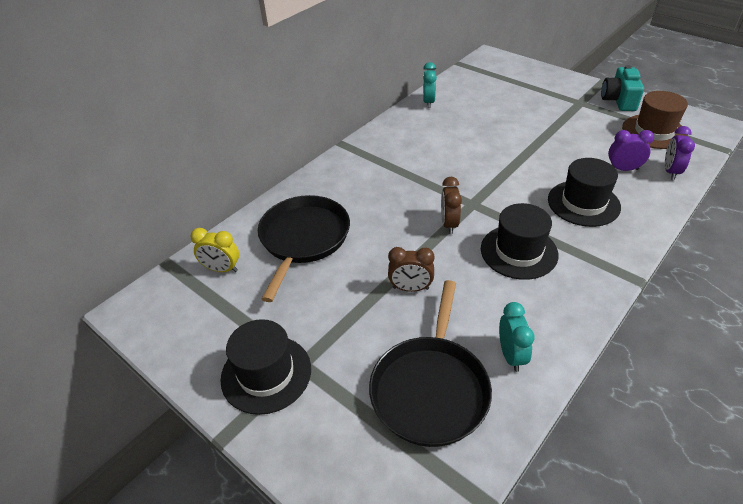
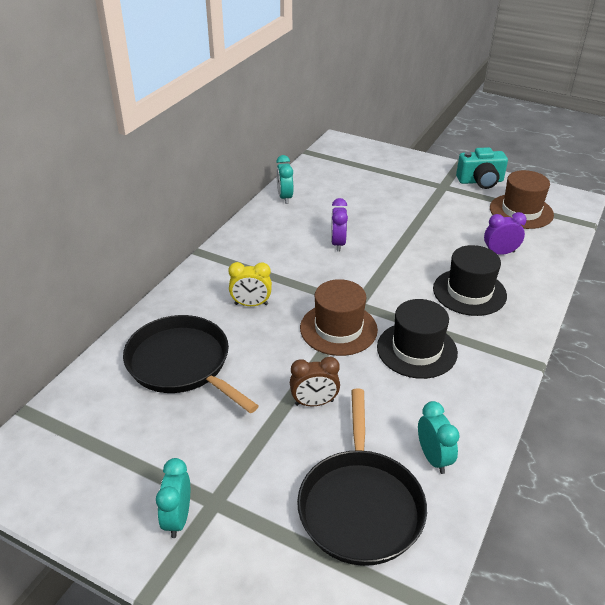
camera: 15 degrees left, 5 degrees down
(222, 269) = (95, 410): yellow clock -> yellow clock (251, 304)
(266, 373) = (178, 518): black hat -> turquoise clock
(303, 239) = (182, 364): black pan -> black pan turned 45 degrees counterclockwise
(449, 224) = (338, 329): brown clock -> brown hat
(619, 100) = (480, 181): turquoise camera -> turquoise camera turned 90 degrees counterclockwise
(670, 171) = (545, 251): purple clock -> purple clock (338, 243)

